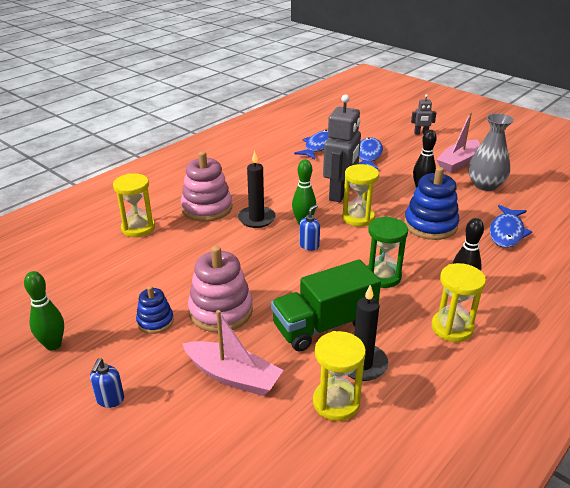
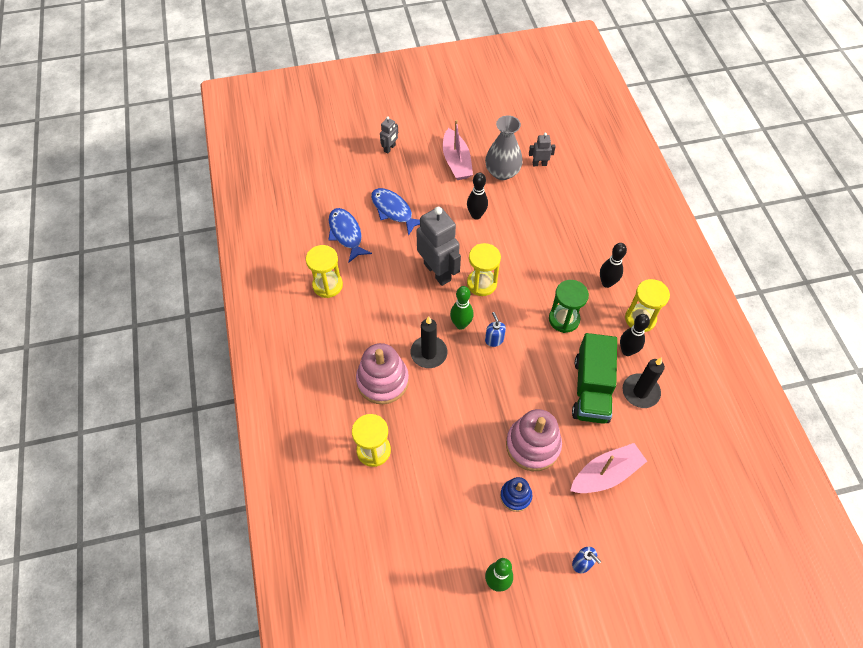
camera: 55 degrees left, 25 degrees up
(336, 402) = (663, 428): yellow hourglass -> yellow hourglass (327, 285)
(400, 333) = (627, 351): none -> black bowling pin
(430, 225) = (526, 246): blue stacking toy -> none
(506, 232) = (568, 209): blue fish -> none
(527, 199) = (539, 164): none -> grey robot

